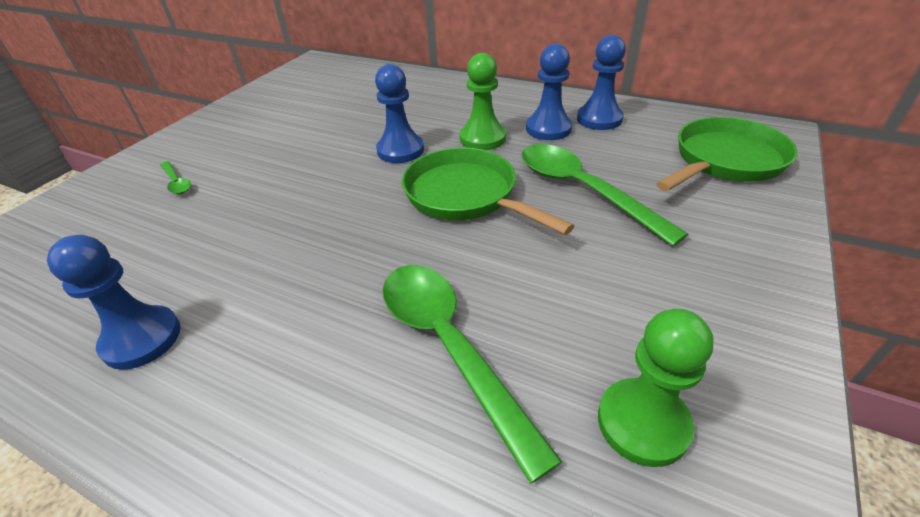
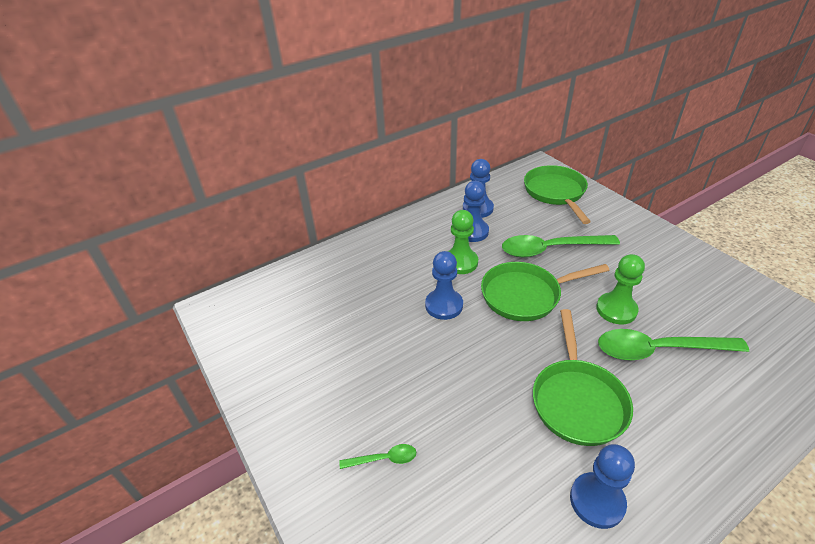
camera: 60 degrees left, 0 degrees up
(301, 284) = (577, 400): none -> green pan
(643, 423) = (722, 307): green pawn -> green pawn (616, 310)

